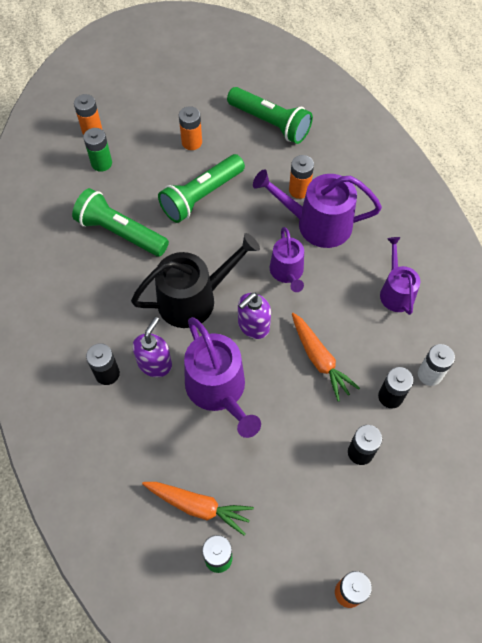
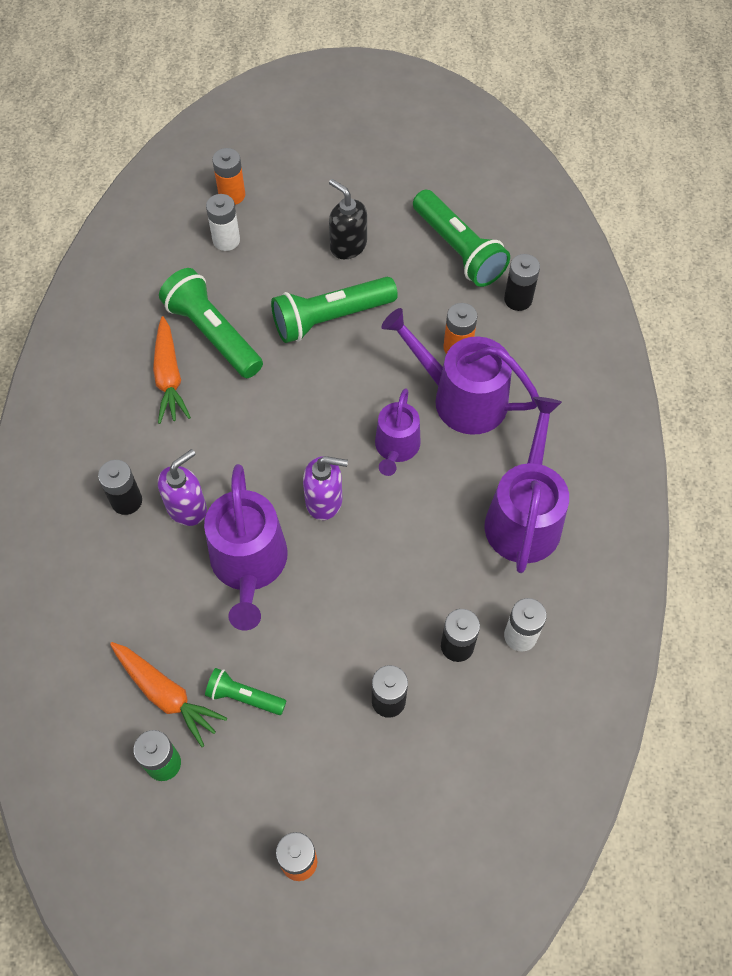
camera: 20 degrees right, 0 degrees up
(101, 163) = (226, 240): green battery -> white battery
(192, 142) = (348, 246): orange battery -> black soap dispenser
(193, 299) = (266, 444): black watering can -> none
(253, 326) = (324, 501): purple soap dispenser -> purple soap dispenser turned 150 degrees counterclockwise
(256, 487) = (244, 697): none -> green flashlight
(319, 360) = (388, 570): orange carrot -> orange carrot (169, 377)
(326, 145) = (518, 299): none -> black battery
(396, 292) = (524, 517): purple watering can -> purple watering can, size x1.62

